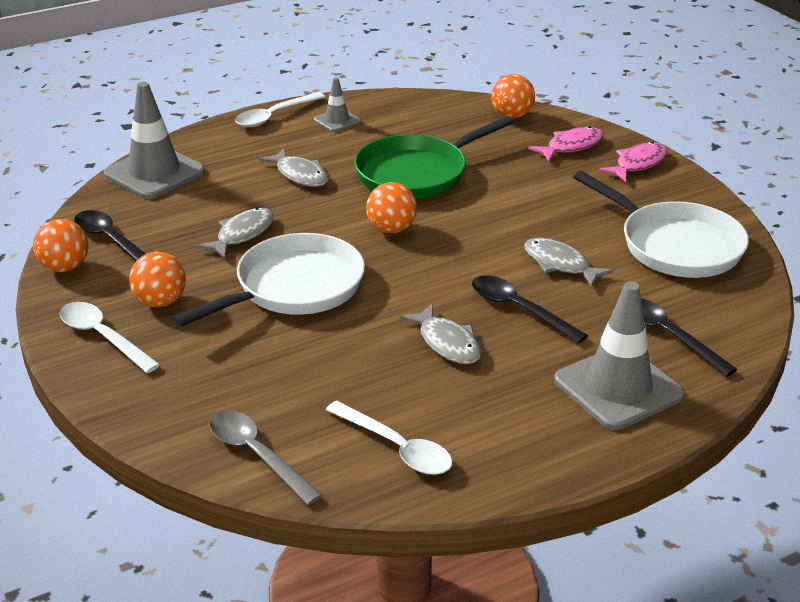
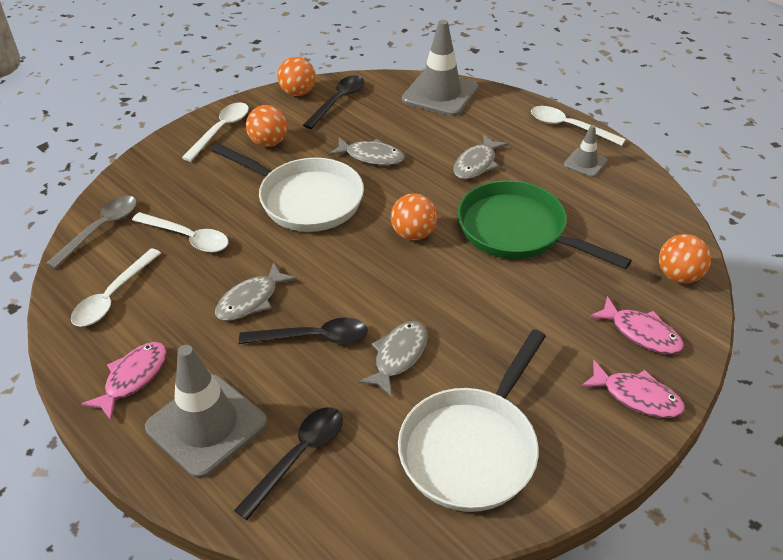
camera: 75 degrees right, 10 degrees up
(316, 381) = (188, 238): none -> white spoon
(519, 309) = (313, 338): black spoon -> black spoon turned 60 degrees clockwise
(539, 436) = (133, 378): none -> pink fish

